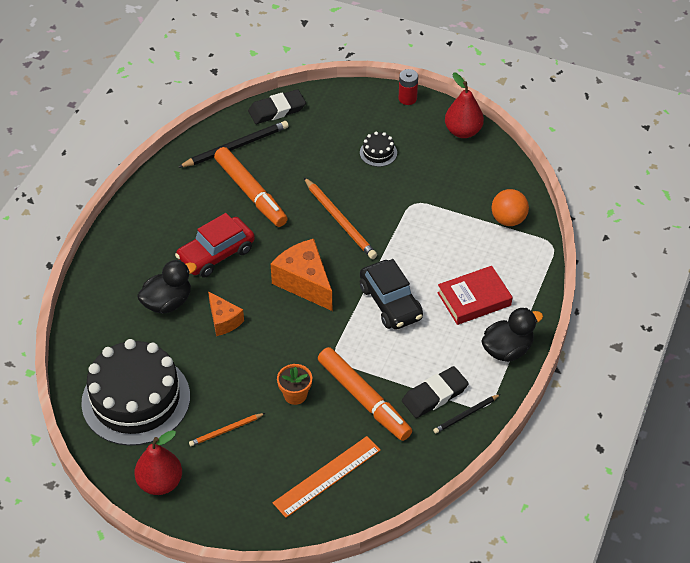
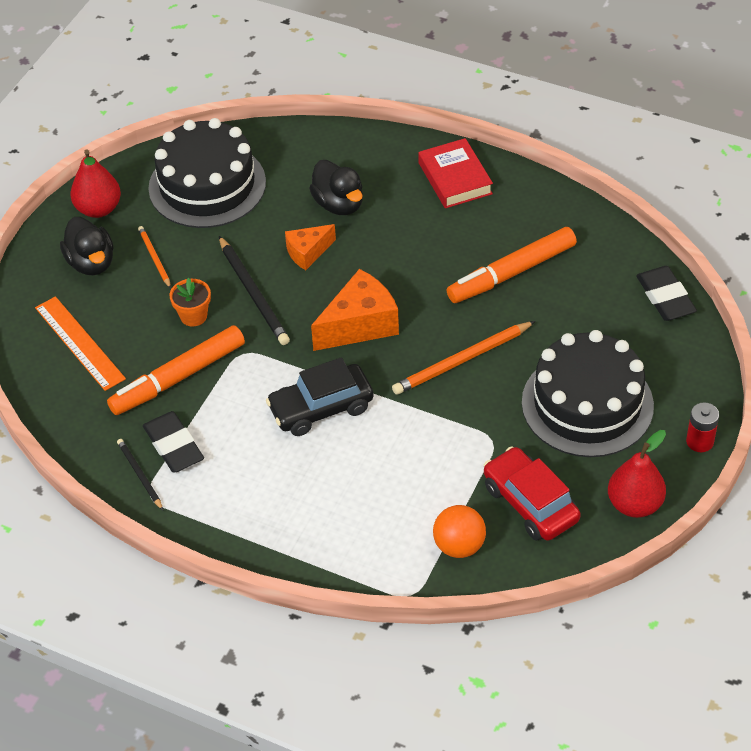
camera: 95 degrees right, 0 degrees up
(216, 254) = (410, 243): red car -> red car (530, 503)
(235, 147) = (593, 257): black pencil -> black pencil (253, 293)
(378, 153) = (587, 404): black cake -> black cake, size x2.50
(474, 299) = (319, 496): red book -> red book (455, 178)
(507, 350) = (233, 525): black duck -> black duck (91, 263)

